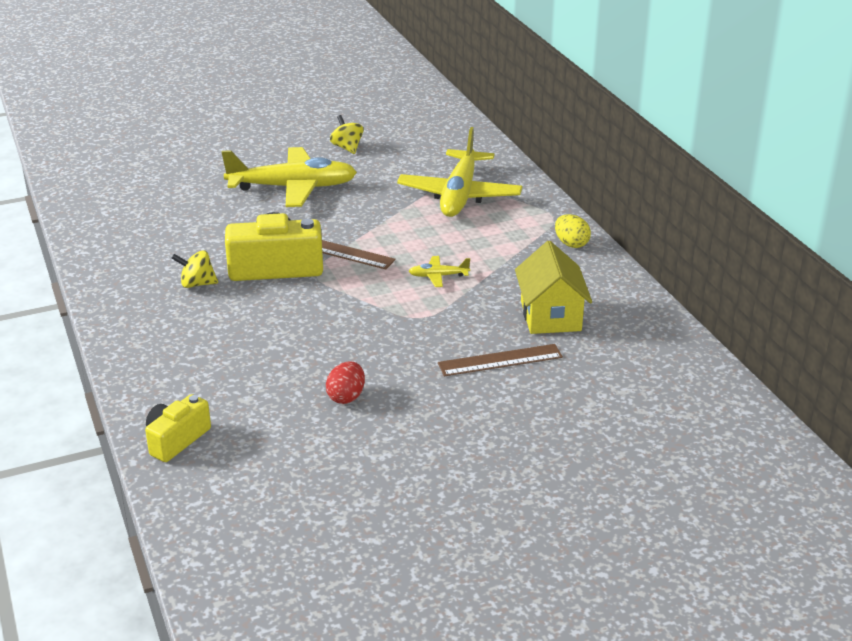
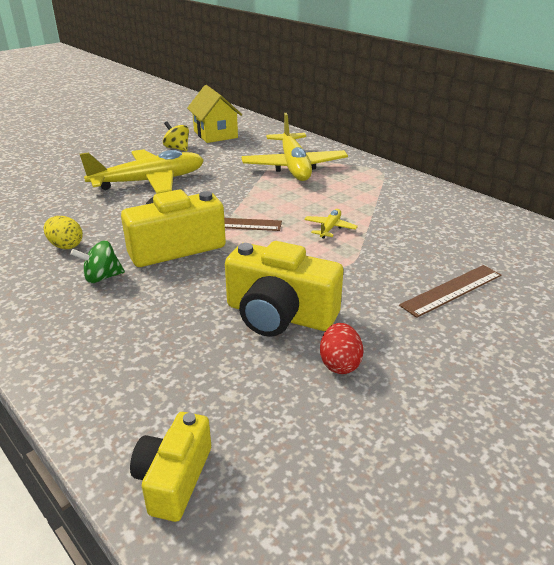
camera: 20 degrees left, 0 degrees up
(197, 284) = (102, 277): yellow spinning top -> green spinning top
(326, 348) = (279, 315): none -> yellow camera
(438, 276) = (330, 228): yellow plane -> yellow plane turned 135 degrees clockwise
(550, 316) = (454, 242): yellow house -> yellow house (215, 134)
(571, 244) = (412, 186): yellow egg -> yellow egg (66, 246)

